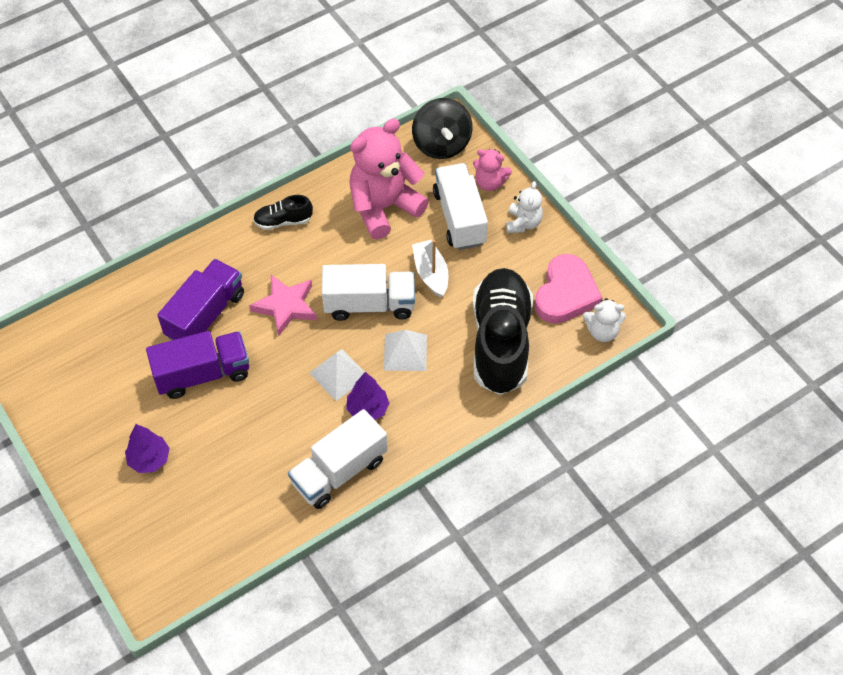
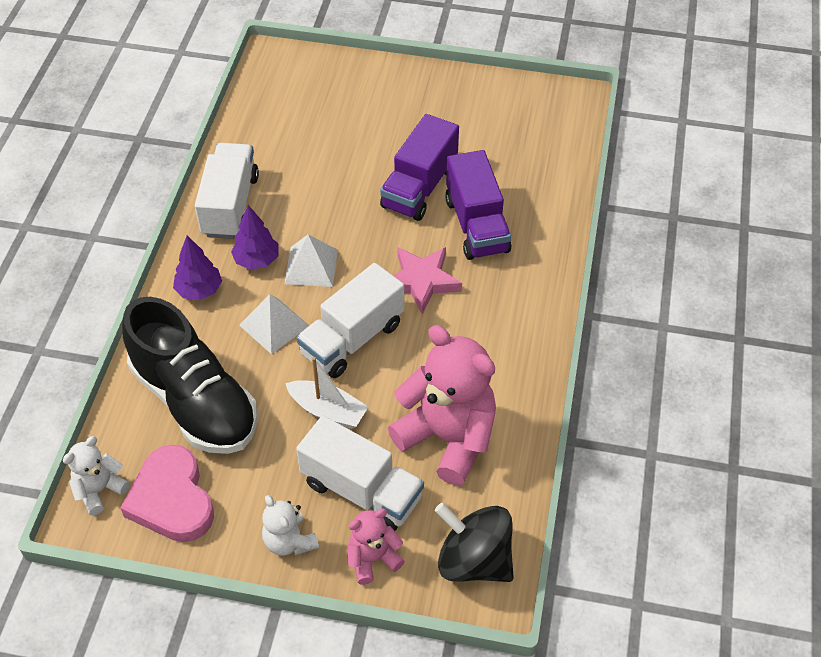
camera: 135 degrees right, 5 degrees down
(149, 459) = (382, 114): purple tree -> purple tree (199, 290)
(283, 221) = (521, 347): black shoe -> none
(384, 207) = (448, 438): pink teddy bear -> pink teddy bear turned 60 degrees counterclockwise

